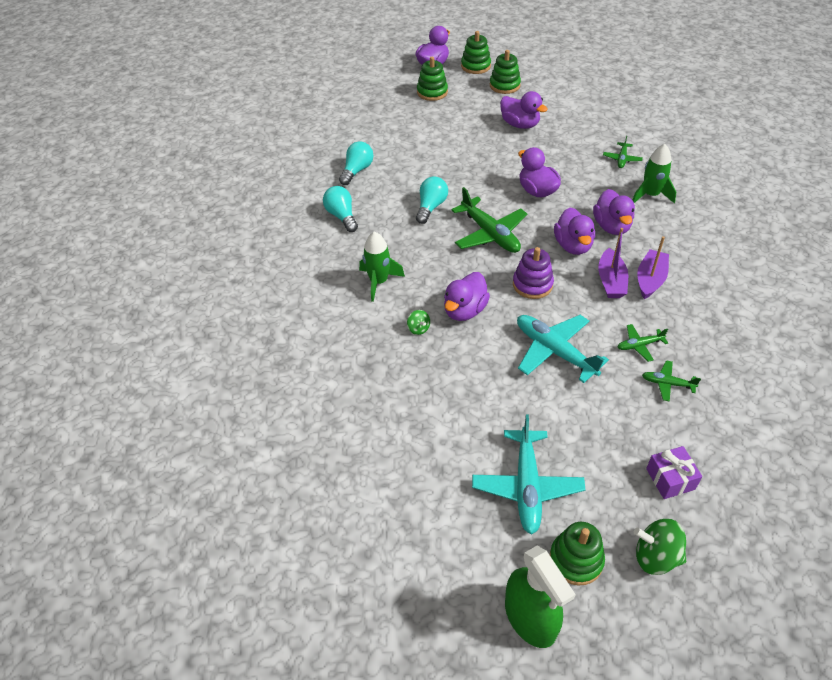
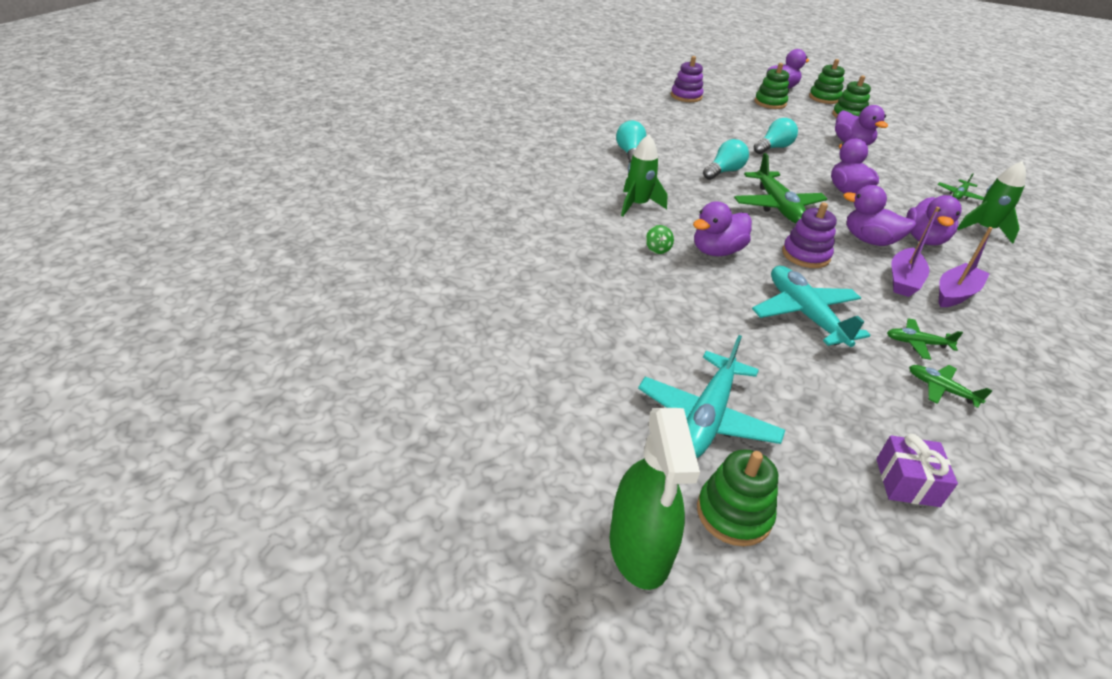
camera: 20 degrees right, 10 degrees down
(354, 111) = (686, 96): none -> purple stacking toy
(357, 170) = (664, 130): turquoise light bulb -> turquoise light bulb (773, 148)
(573, 245) = (869, 240): purple duck -> purple duck turned 105 degrees clockwise
(655, 556) = (850, 556): green spinning top -> none

